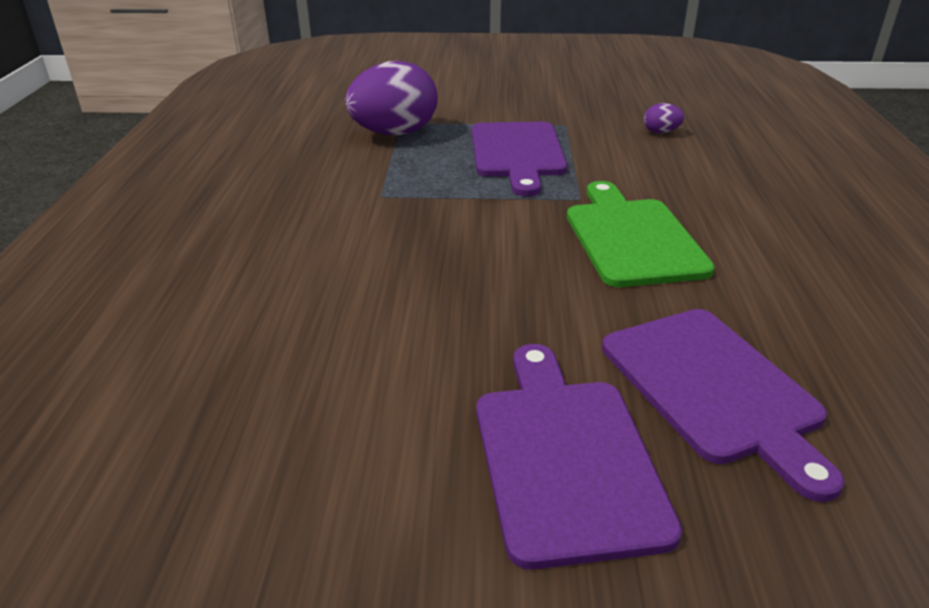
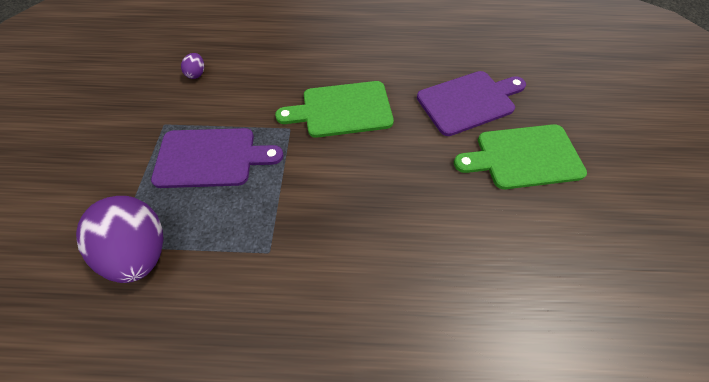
camera: 90 degrees left, 25 degrees up
(565, 457) = (523, 157): purple cutting board -> green cutting board

